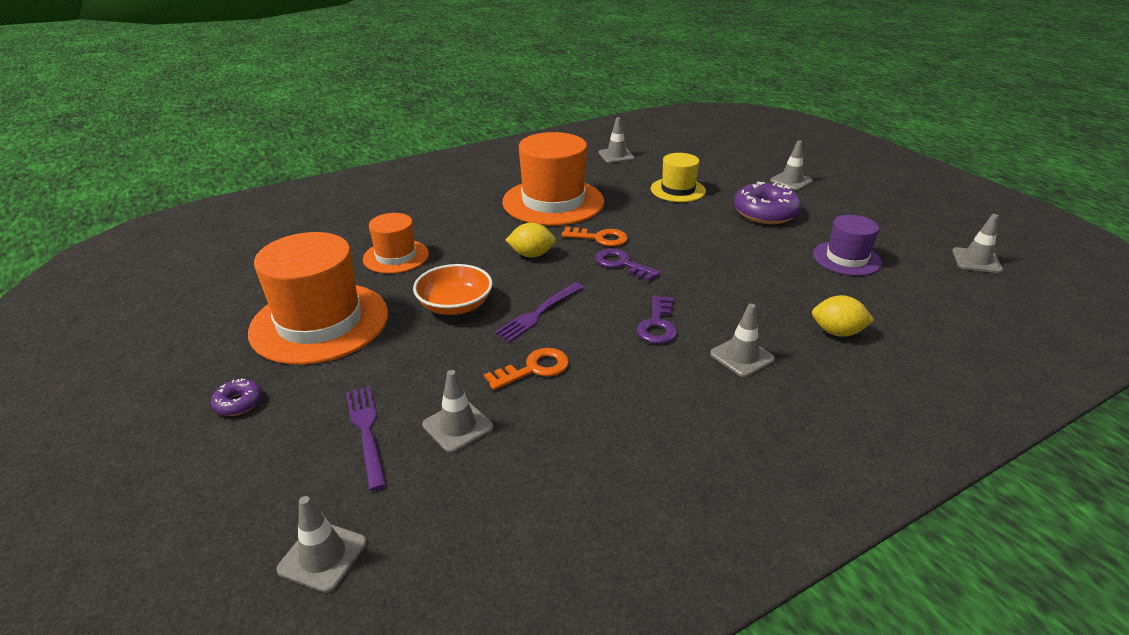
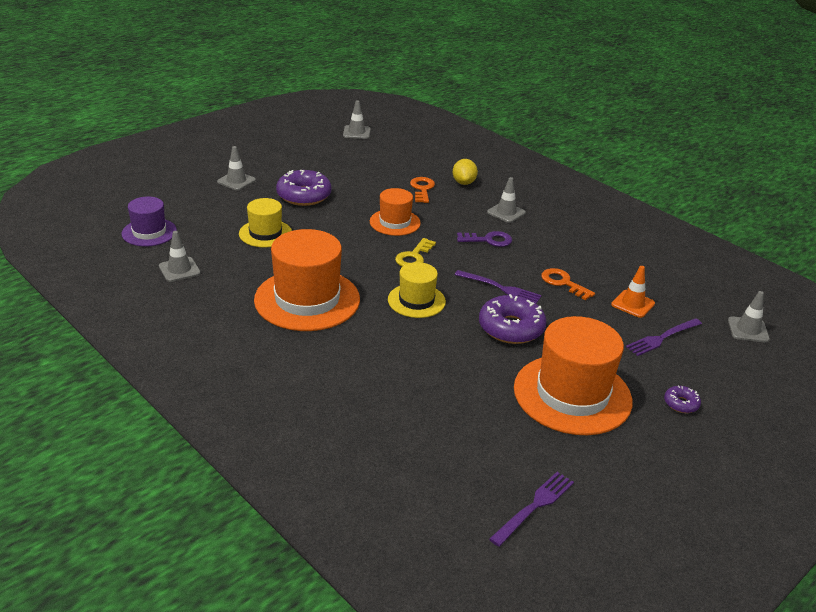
camera: 105 degrees left, 0 degrees up
(210, 270) = (534, 506): none -> purple fork
(396, 256) = (451, 378): orange hat -> orange hat (395, 222)
(455, 305) = (511, 328): orange bowl -> purple donut
(457, 426) = (633, 304): grey traffic cone -> orange traffic cone
(531, 255) = (416, 301): yellow lemon -> yellow hat
(600, 238) = (374, 269): orange key -> orange key (422, 189)
(622, 264) = (414, 257): purple key -> yellow key
(846, 258) = (369, 171): purple hat -> purple hat (149, 232)

